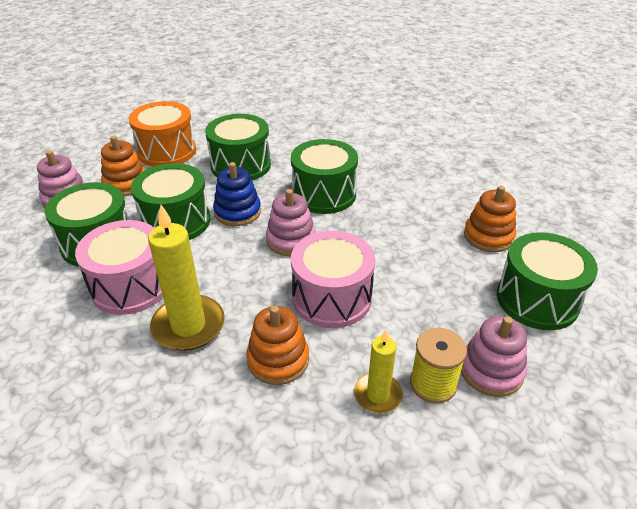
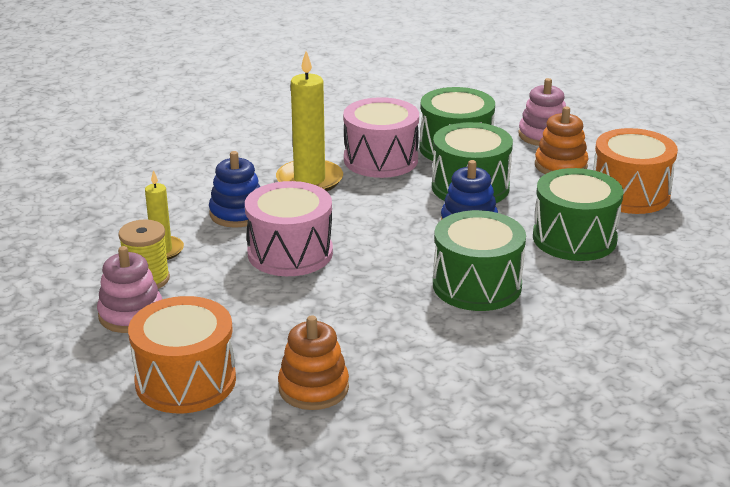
camera: 110 degrees right, 10 degrees down
(278, 360) = (237, 213): orange stacking toy -> blue stacking toy
(291, 240) = (396, 247): pink stacking toy -> none
(537, 300) = (185, 381): green drum -> orange drum

